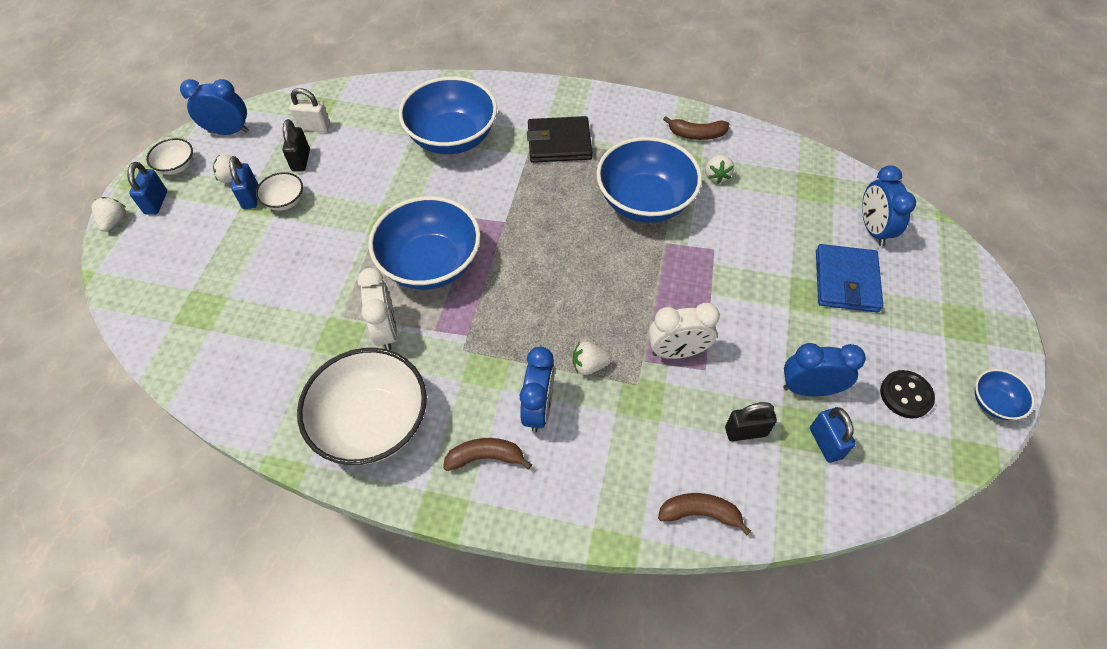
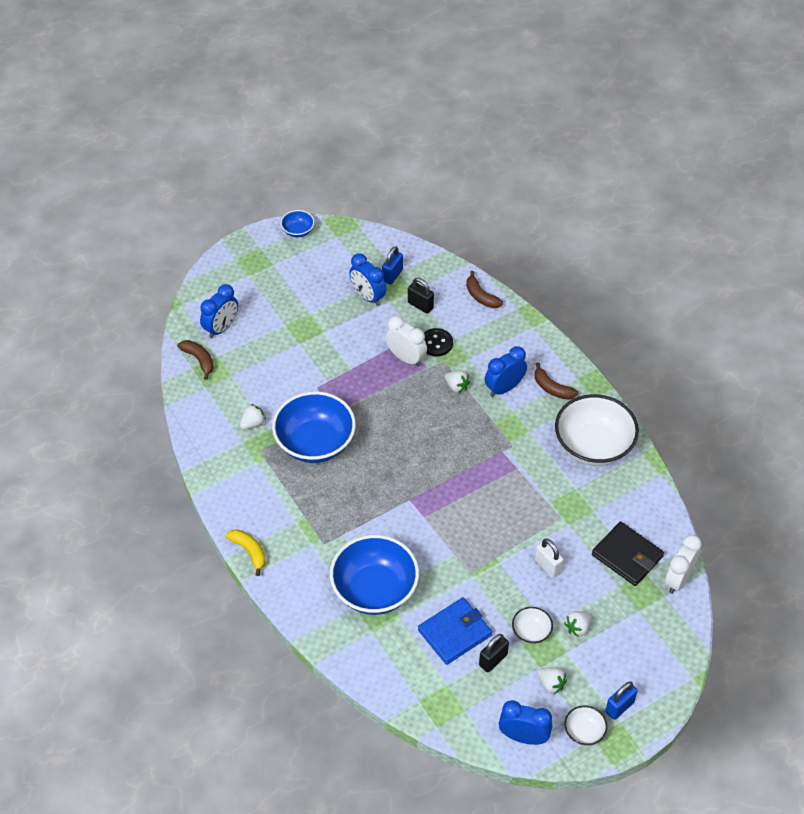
camera: 135 degrees left, 5 degrees down
(114, 221) = (658, 713): white strawberry -> white strawberry (578, 628)
(229, 131) = (523, 737): blue clock -> blue clock turned 150 degrees clockwise
(250, 197) = (551, 656): blue padlock -> none
(314, 127) = (458, 685): white padlock -> white padlock (547, 566)
(386, 330) = (543, 489): white clock -> white clock (678, 579)
(431, 264) = (481, 508): blue bowl -> none
(559, 143) = (312, 525): black wallet -> black wallet (627, 556)
(581, 93) = (249, 551): none -> yellow banana
(696, 134) = (224, 457): brown banana -> brown banana (199, 360)
(846, 281) = (276, 319): blue wallet -> blue wallet (454, 632)
(906, 395) = (329, 262): black button -> black button (436, 343)

